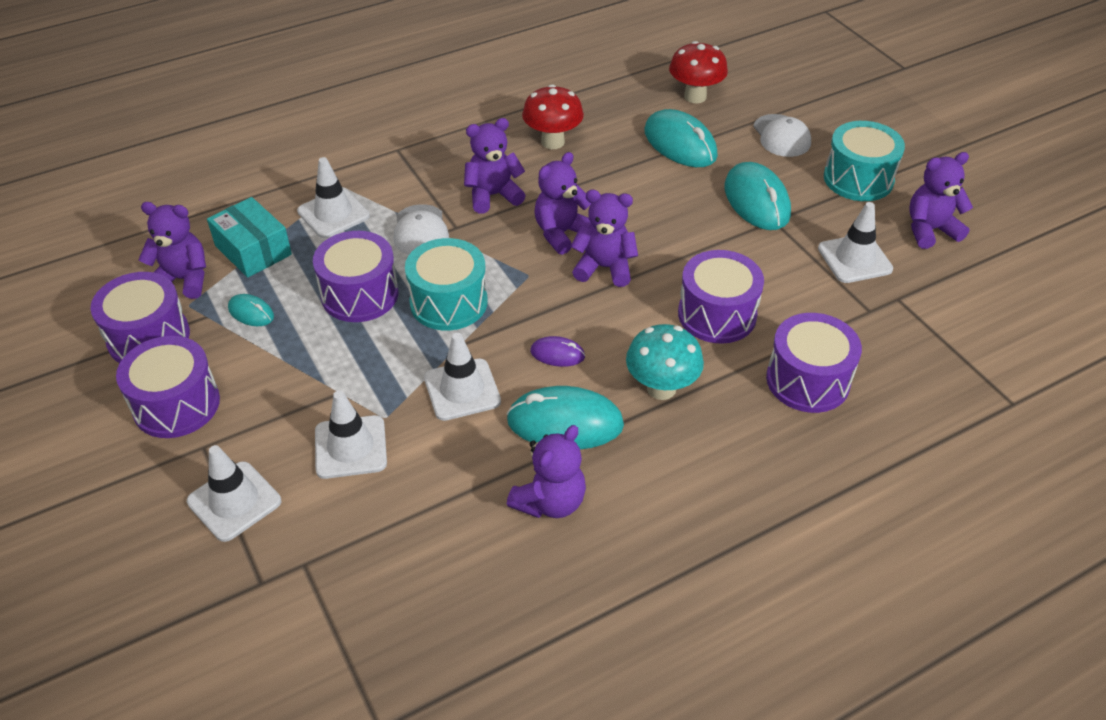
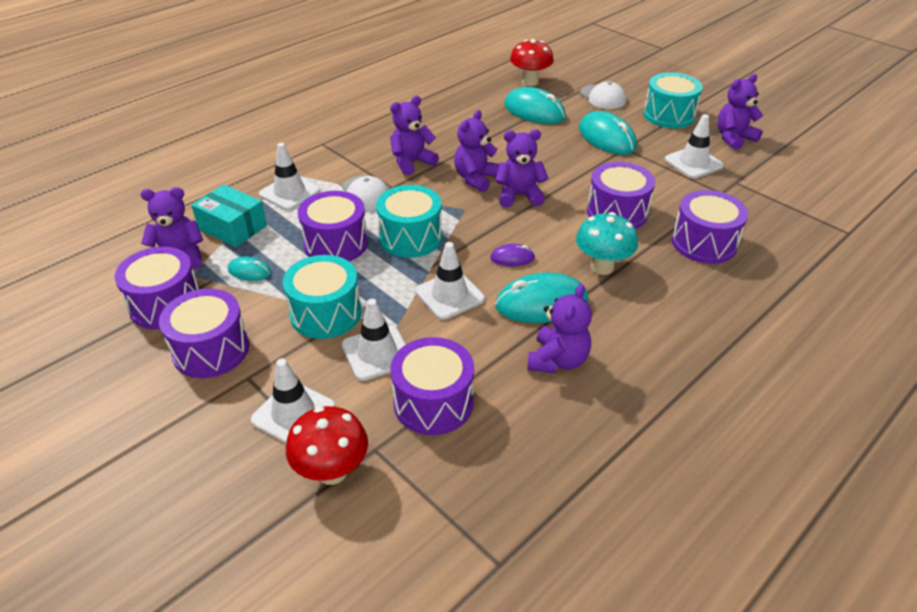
camera: 15 degrees left, 5 degrees down
(314, 384) = (326, 313): none -> turquoise drum
(387, 523) = (433, 402): none -> purple drum
(552, 142) = (440, 122): red mushroom -> red mushroom (332, 471)

